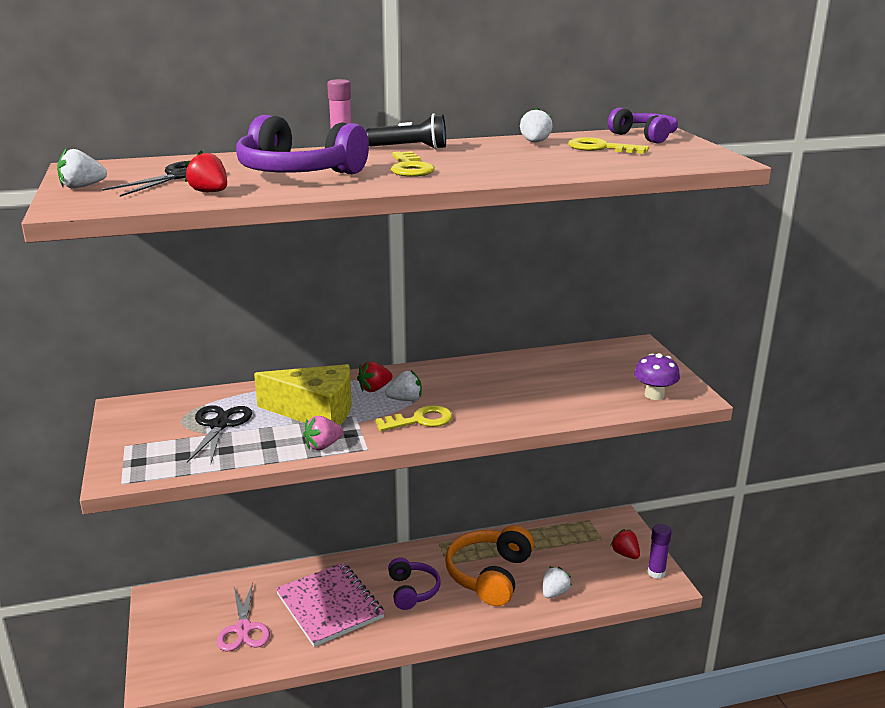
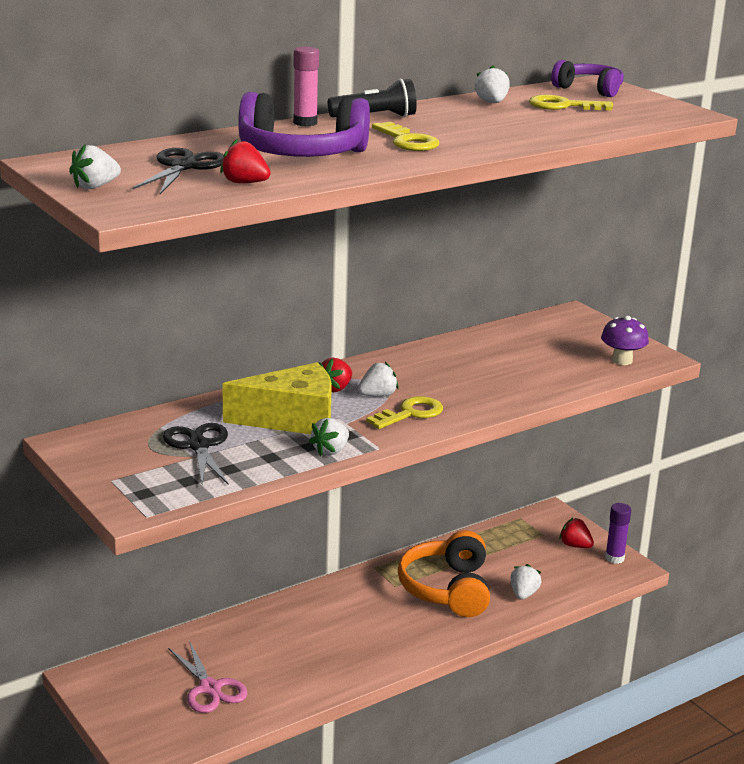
camera: 20 degrees left, 0 degrees up
(323, 446) = (330, 451): pink strawberry -> white strawberry
(329, 606) = (292, 649): pink notebook -> none
(412, 591) = (374, 618): purple headphones -> none

